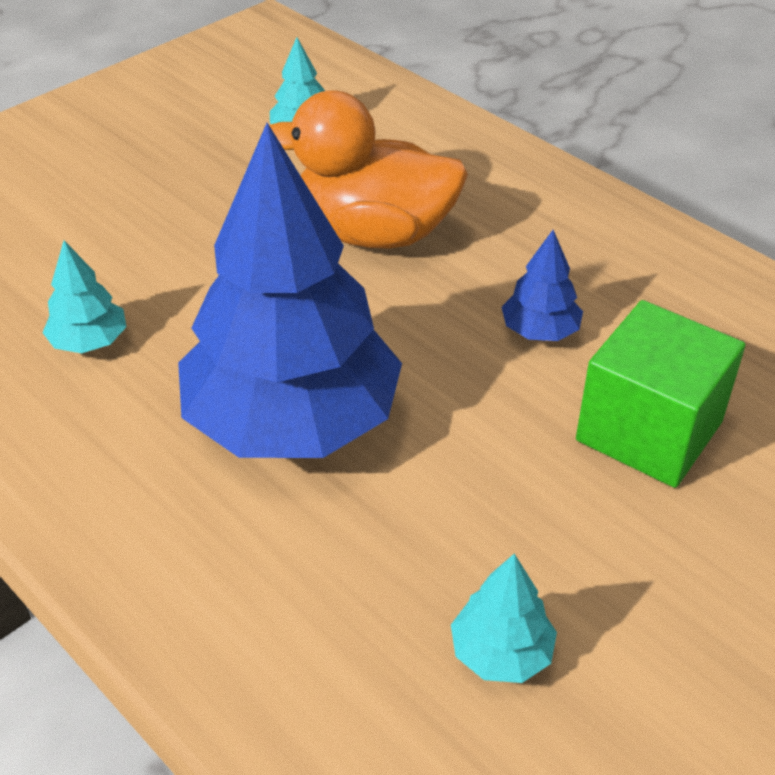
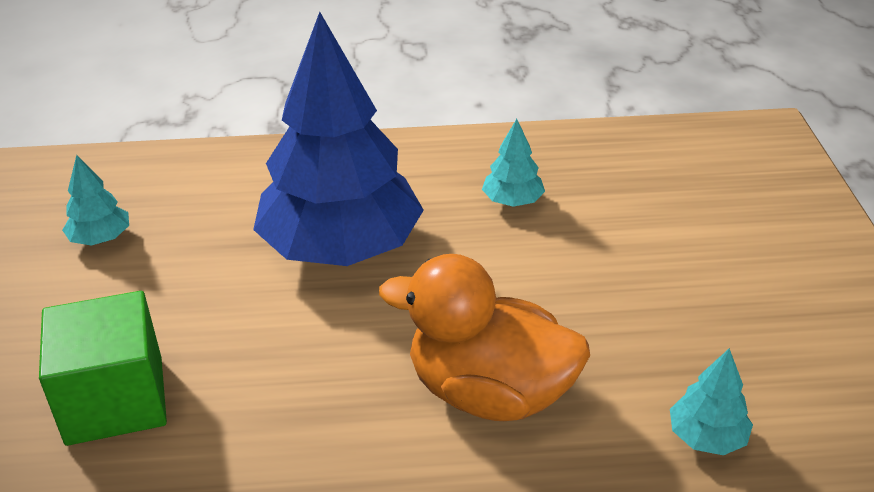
camera: 130 degrees right, 5 degrees down
(374, 233) = (489, 392): orange duck -> orange duck turned 120 degrees counterclockwise
(540, 331) = (266, 414): blue tree -> none

